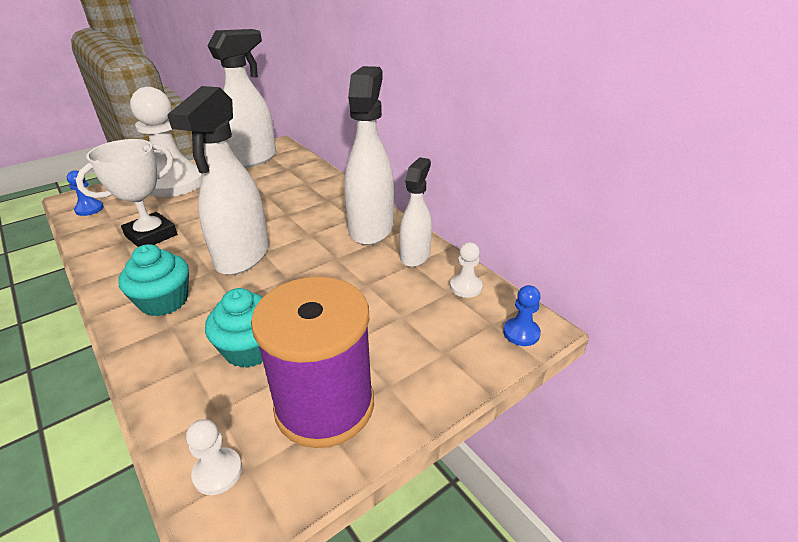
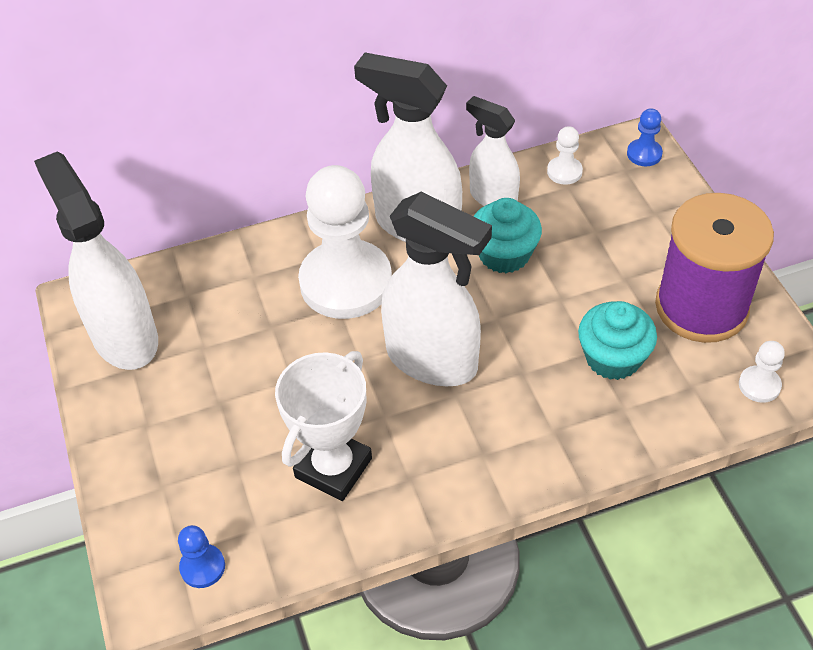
camera: 70 degrees left, 15 degrees up
(151, 235) = (333, 468): white trophy -> white trophy turned 60 degrees clockwise
(164, 301) = (504, 440): turquoise cupcake -> turquoise cupcake (504, 254)
(175, 183) = (162, 448): white pawn -> white pawn (346, 282)

